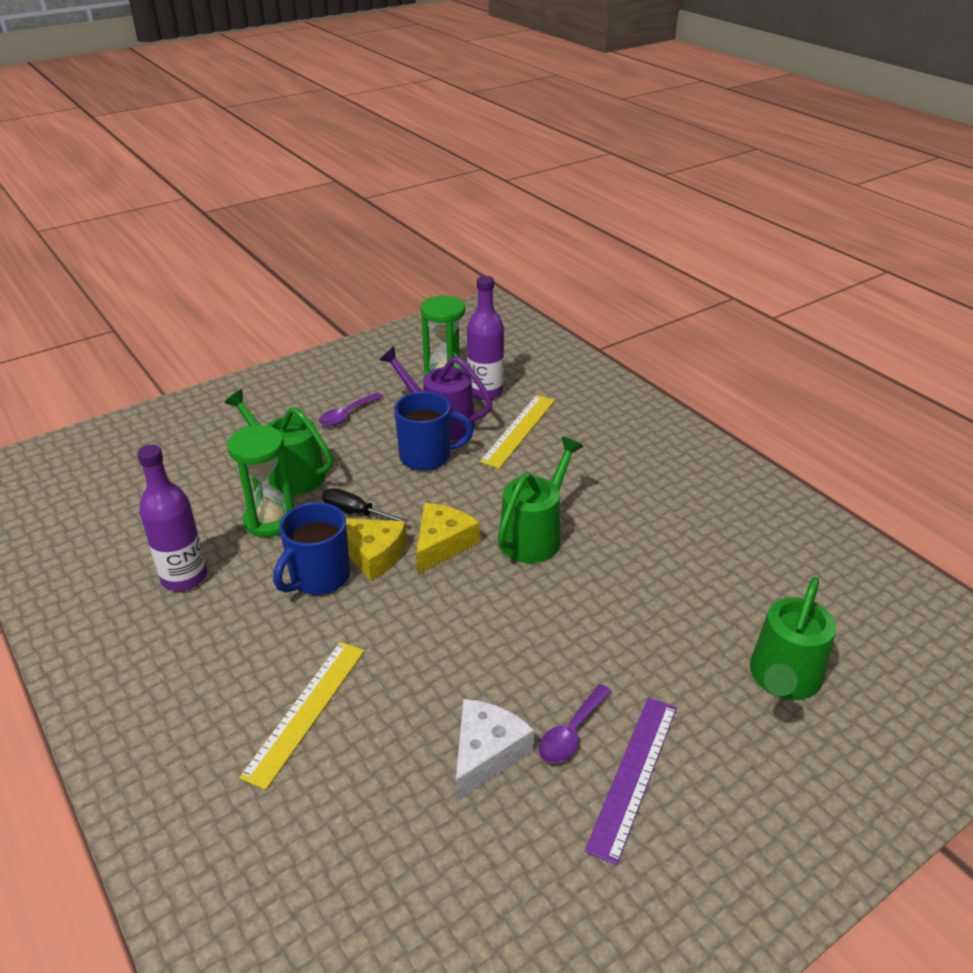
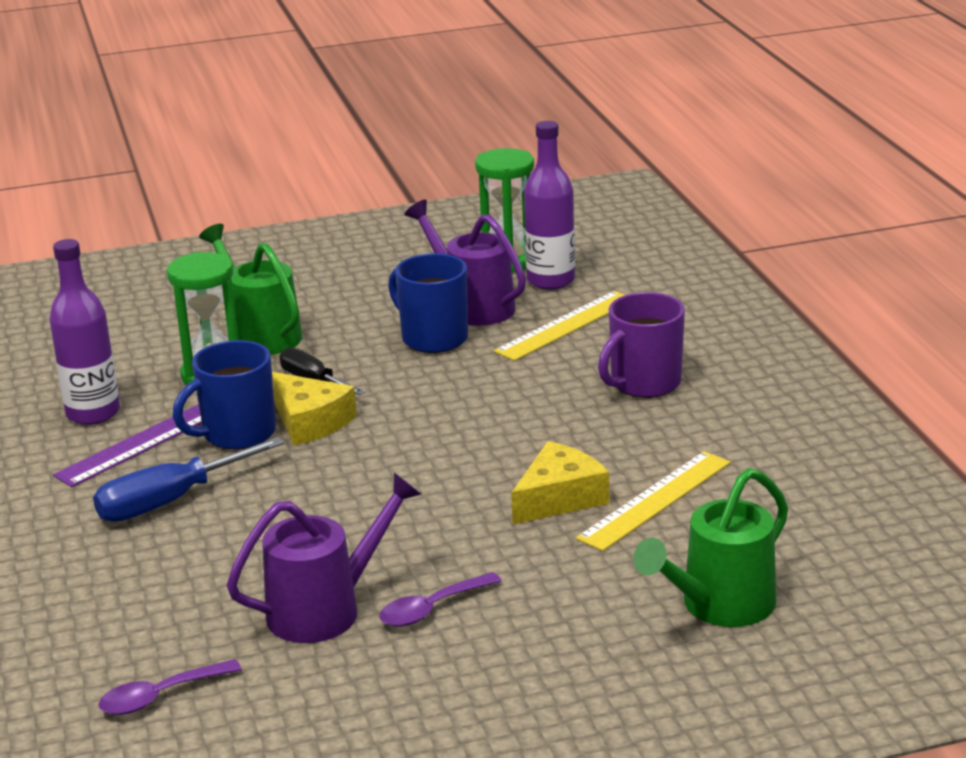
camera: 20 degrees right, 10 degrees down
(296, 660) = (171, 501): none -> blue screwdriver
(305, 710) = (157, 543): yellow ruler -> yellow ruler (655, 500)
(347, 415) = (362, 285): purple spoon -> purple spoon (160, 696)
(427, 456) = (433, 338): blue mug -> blue mug turned 150 degrees counterclockwise
(442, 544) = (396, 424): yellow cheese -> yellow cheese (559, 498)
(486, 753) = (326, 609): white cheese -> purple watering can
(535, 535) = (513, 431): green watering can -> none
(604, 474) = (644, 384): none -> purple mug
(634, 775) = (476, 654): purple ruler -> purple ruler (143, 442)

